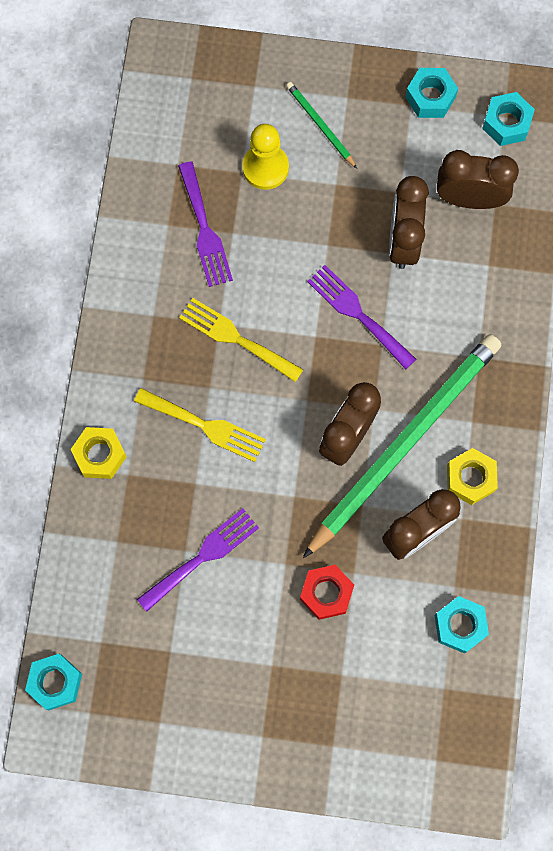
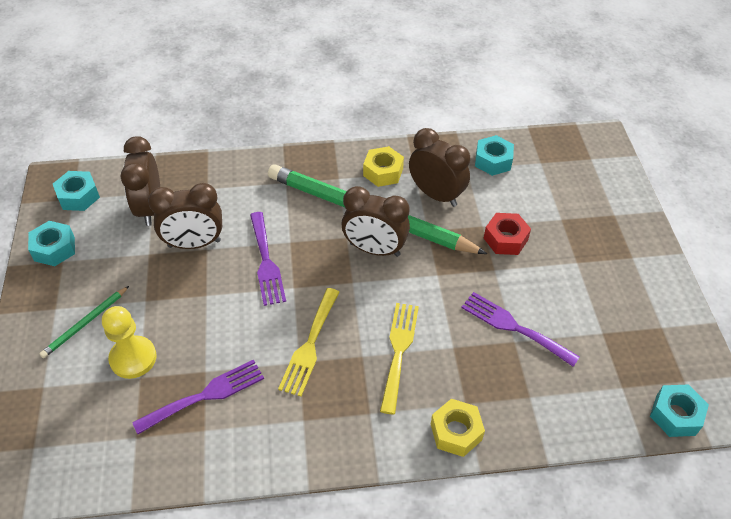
camera: 105 degrees left, 25 degrees down
(357, 313) = (266, 262): purple fork -> purple fork turned 45 degrees counterclockwise

